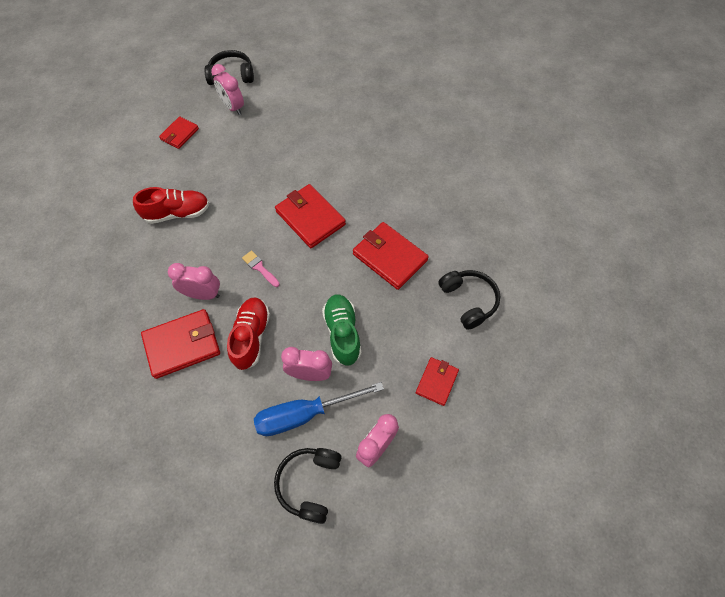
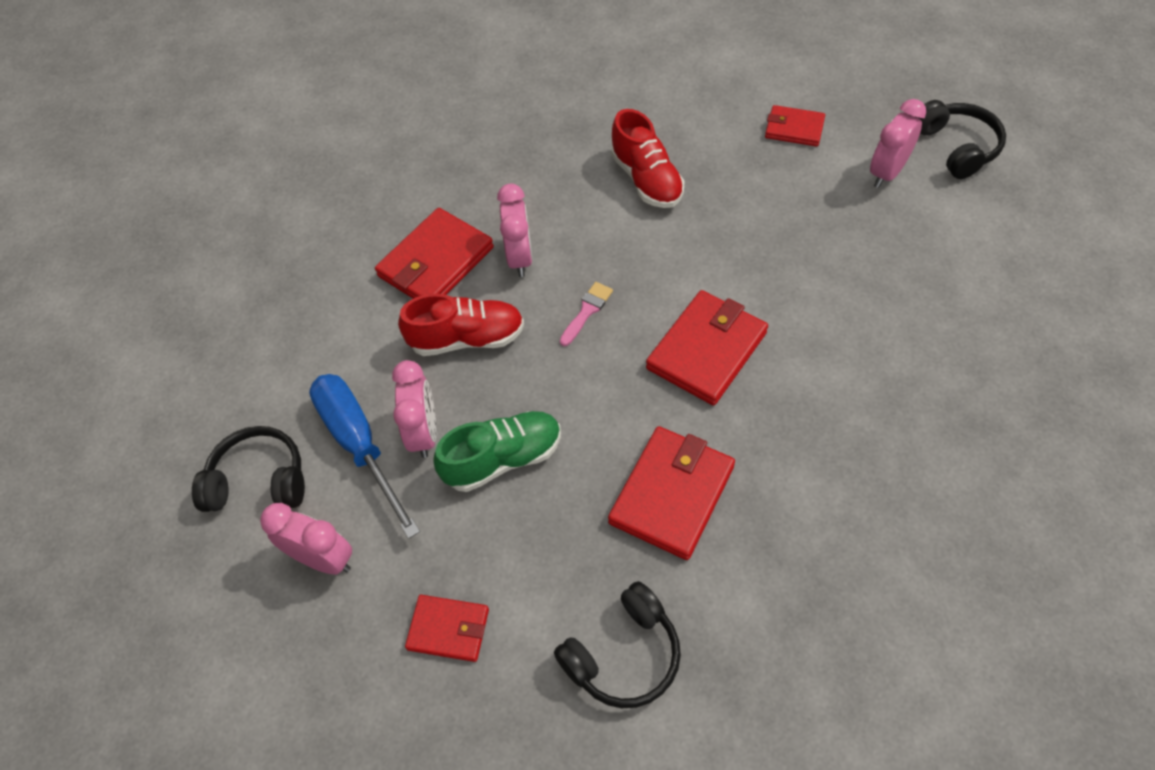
camera: 80 degrees right, 5 degrees down
(182, 344) = (436, 262): red wallet -> red wallet turned 75 degrees clockwise

